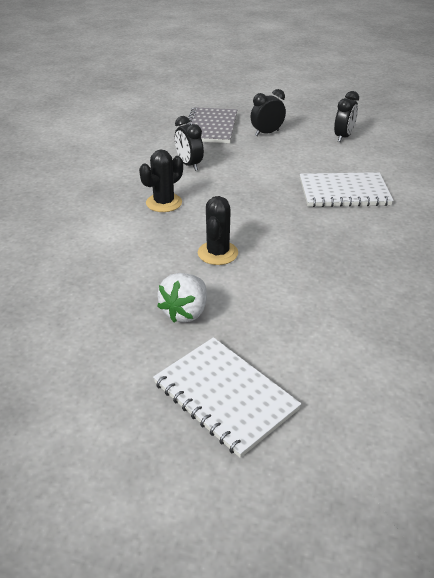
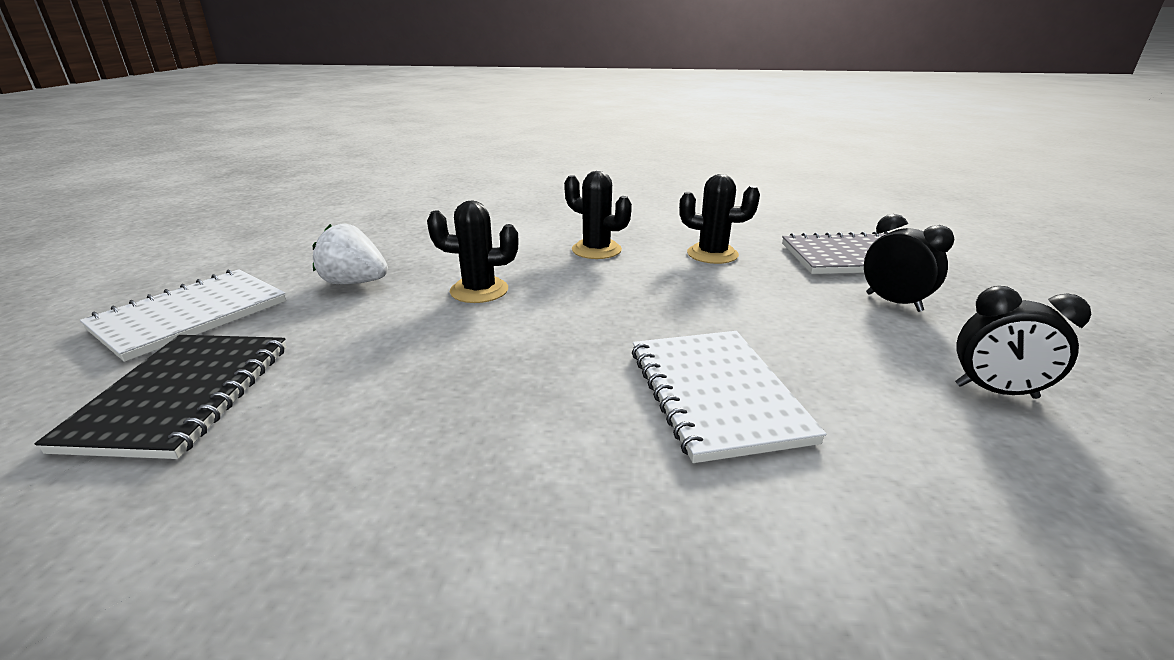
camera: 80 degrees right, 10 degrees down
(189, 165) = (712, 254): black clock -> black cactus
(341, 366) = (182, 395): none -> black notebook

